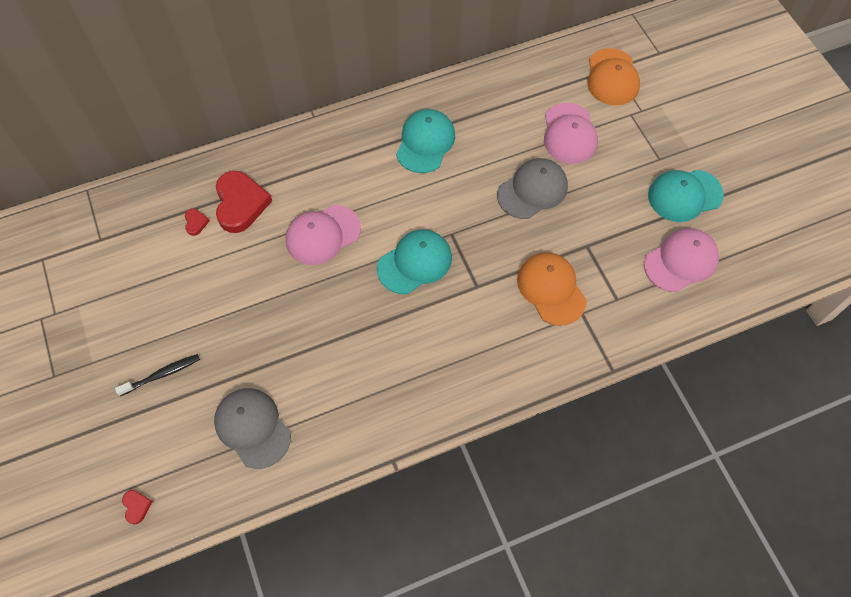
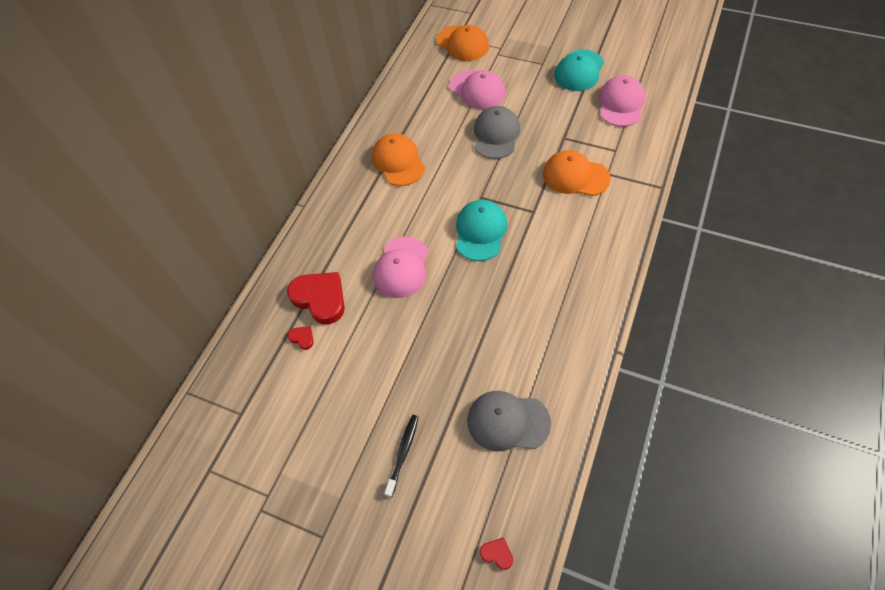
camera: 40 degrees left, 5 degrees down
(425, 142) = (398, 162): turquoise cap -> orange cap

